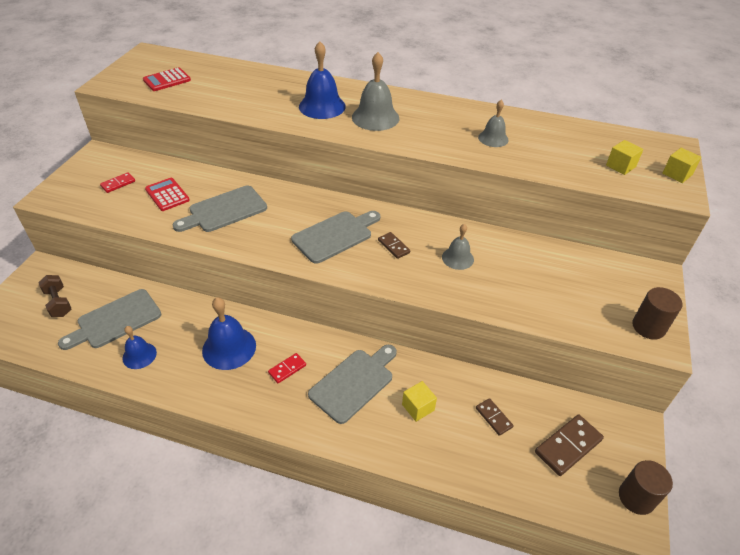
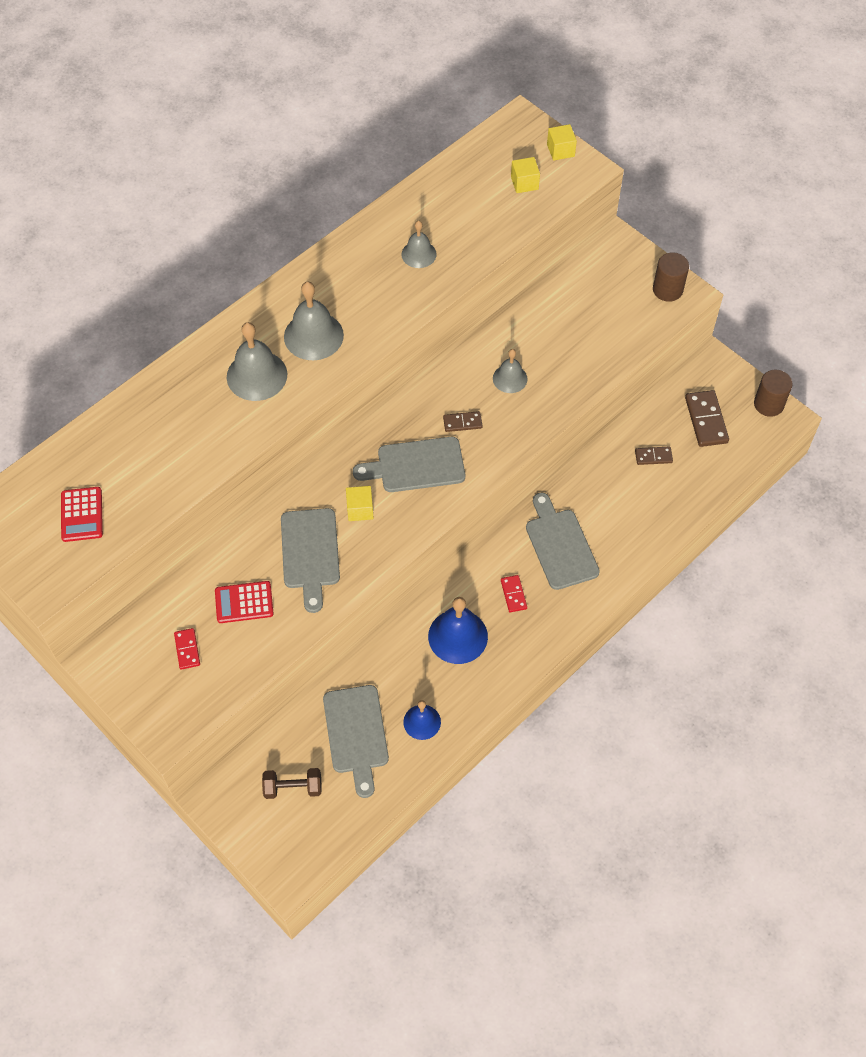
camera: 60 degrees left, 15 degrees up
(322, 106) = (257, 375): blue bell -> grey bell
(335, 235) = (416, 465): grey cutting board -> grey cutting board turned 90 degrees counterclockwise
(418, 407) = (613, 507): yellow cube -> yellow cube (360, 509)

